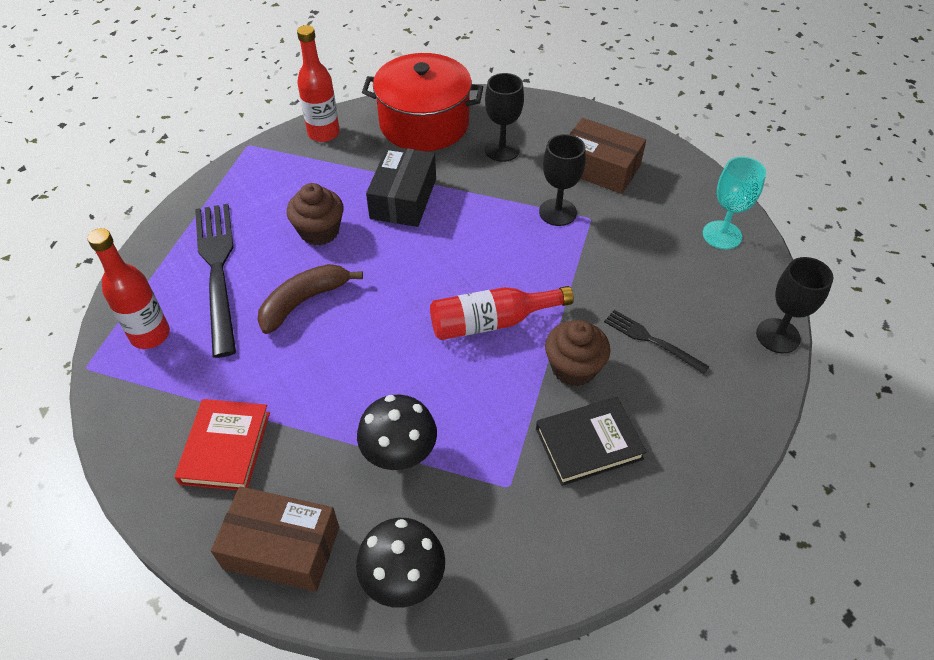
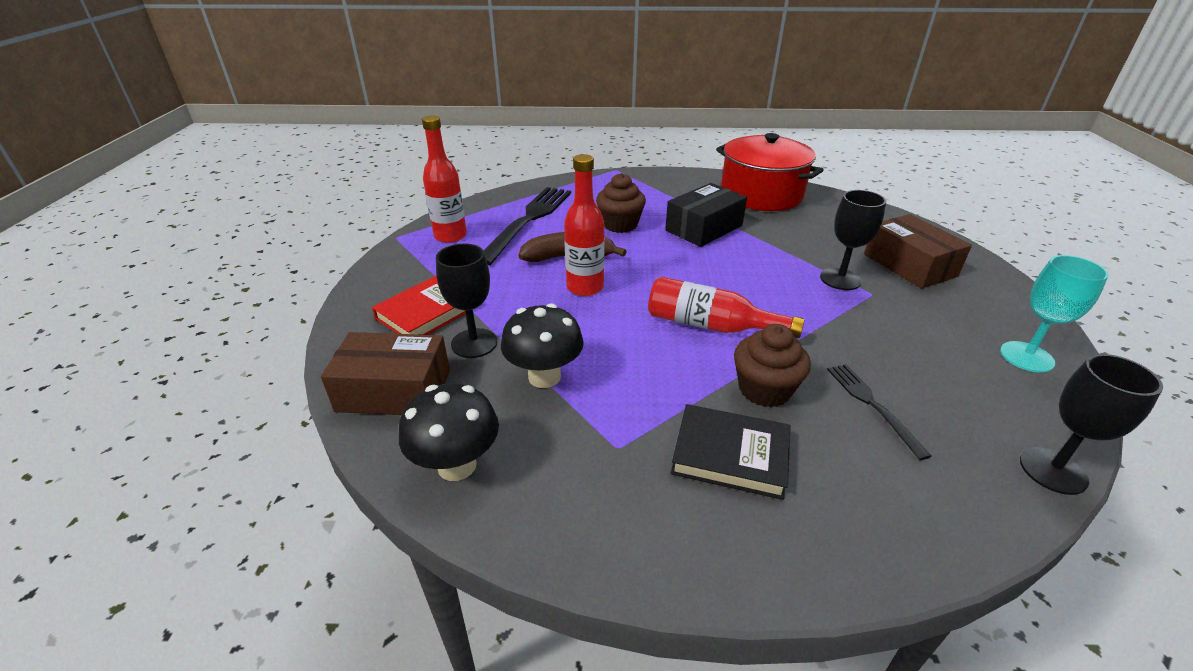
camera: 35 degrees right, 15 degrees down
(282, 548) = (394, 390): brown box -> brown box turned 45 degrees counterclockwise
(323, 133) = (675, 178): red bottle -> red bottle (585, 287)
(502, 150) = (818, 227): black goblet -> black goblet (474, 343)

